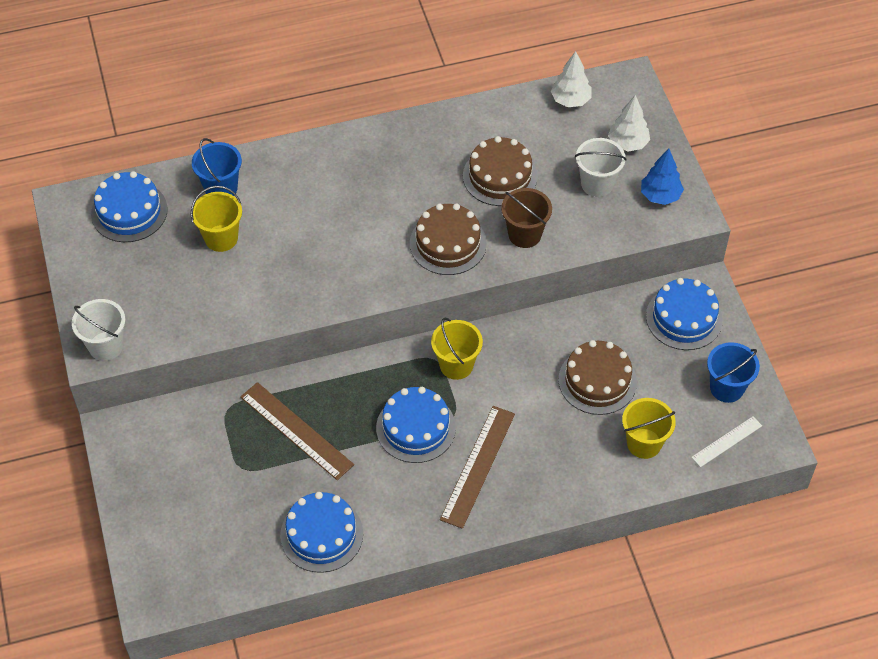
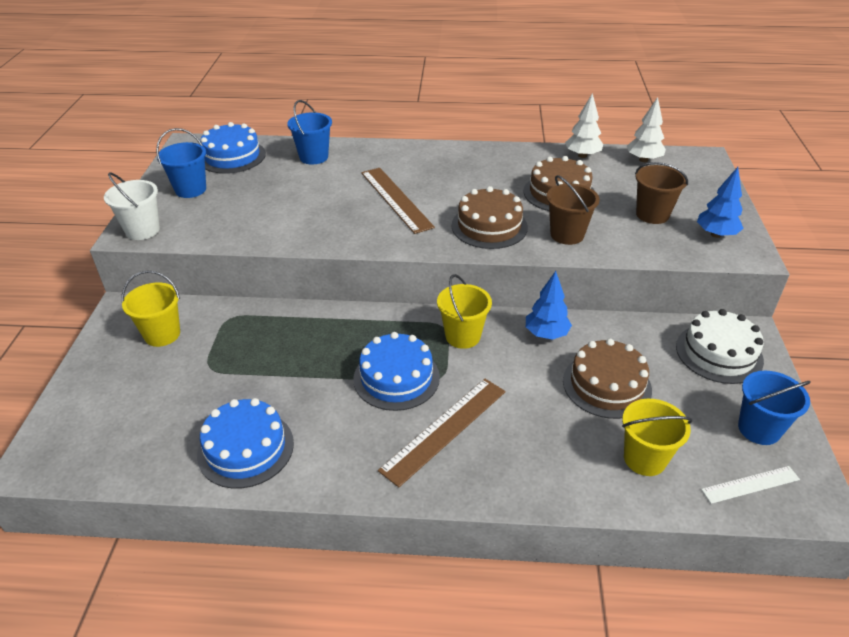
camera: 20 degrees right, 15 degrees down
(117, 275) = (190, 189): none -> blue bucket
(221, 238) = (292, 184): yellow bucket -> yellow bucket (162, 334)
(296, 430) = (280, 350): brown ruler -> brown ruler (396, 199)
(530, 340) = (546, 334): none -> blue tree
(597, 184) = (652, 215): white bucket -> brown bucket
(628, 143) = (691, 194): white tree -> white tree (582, 155)
(684, 318) = (719, 353): blue cake -> white cake

